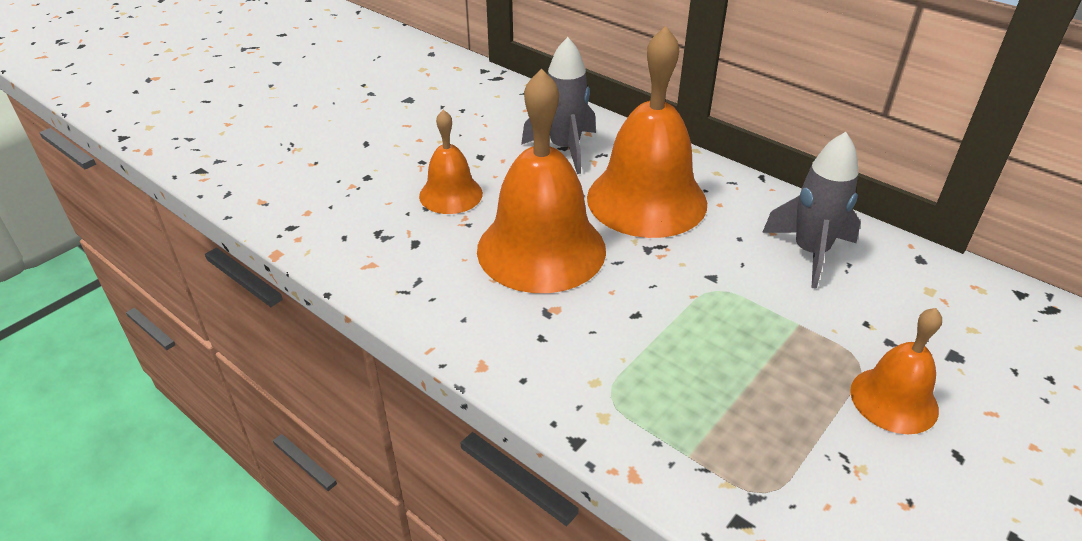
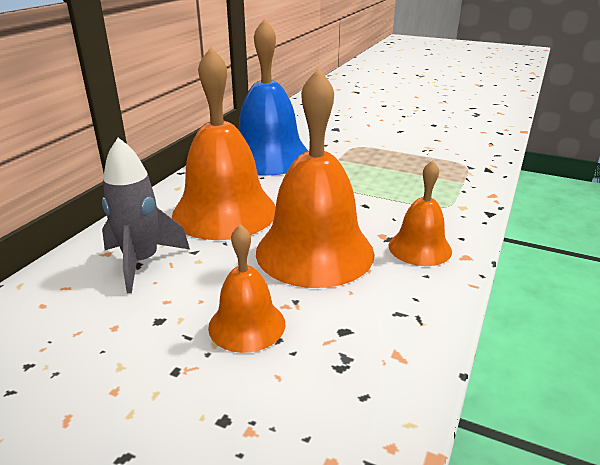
camera: 105 degrees left, 10 degrees down
(810, 253) = (268, 157): grey rocket -> blue bell
(894, 400) = (378, 140): orange bell -> orange bell (420, 248)

